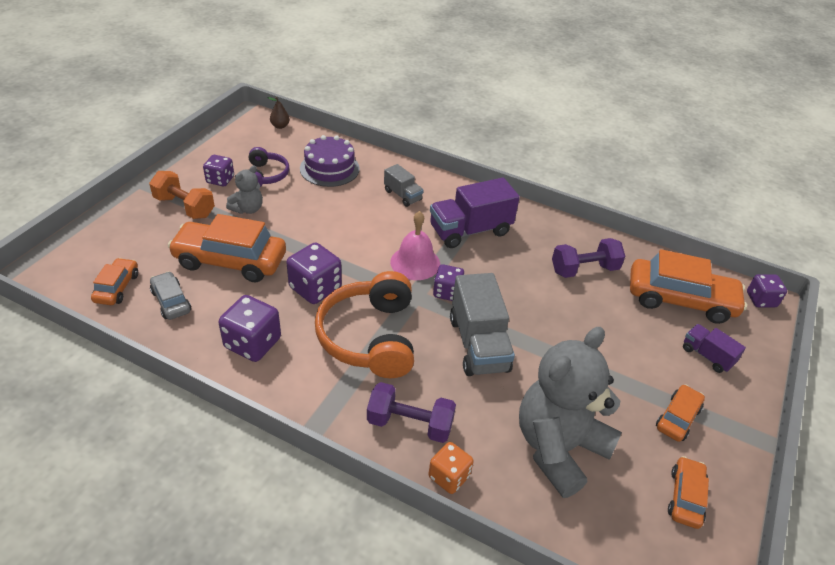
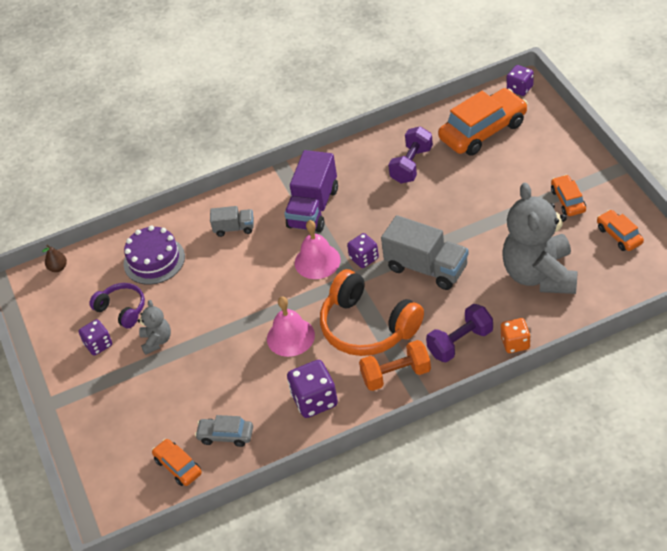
camera: 40 degrees left, 5 degrees up
(184, 207) = (113, 384): orange dumbbell -> orange dumbbell (396, 375)
(230, 261) = (211, 379): orange car -> none
(315, 288) = (290, 337): purple dice -> pink bell
(707, 356) = (537, 151): purple truck -> none

